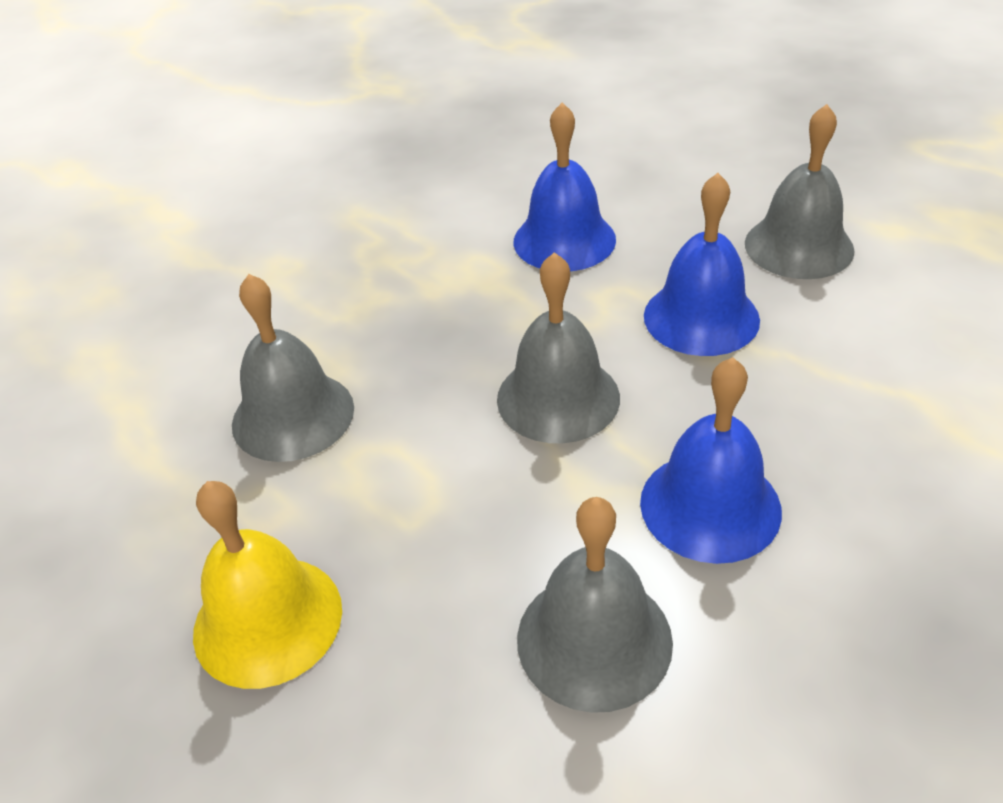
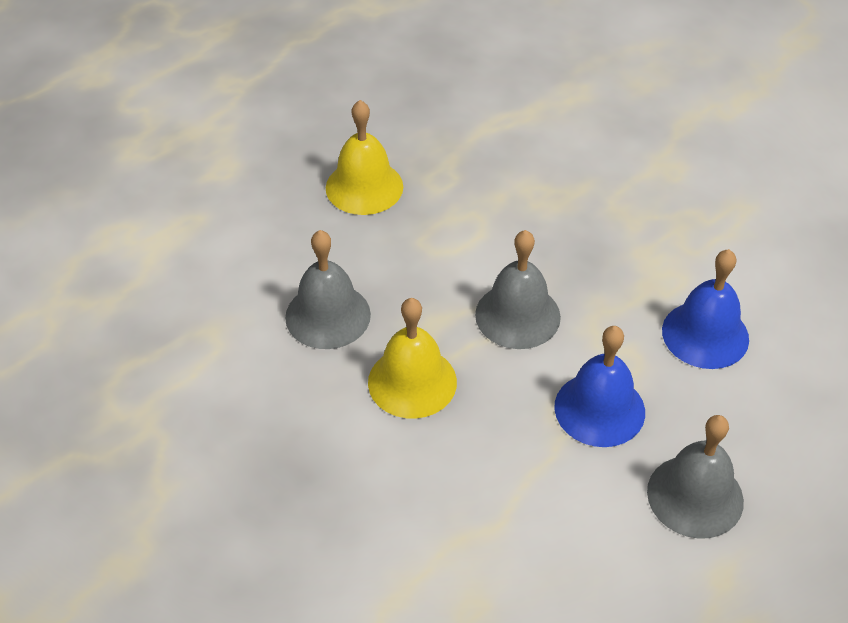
camera: 90 degrees right, 5 degrees up
(293, 415) = (514, 186): grey bell -> none
(710, 506) = (412, 382): blue bell -> yellow bell

